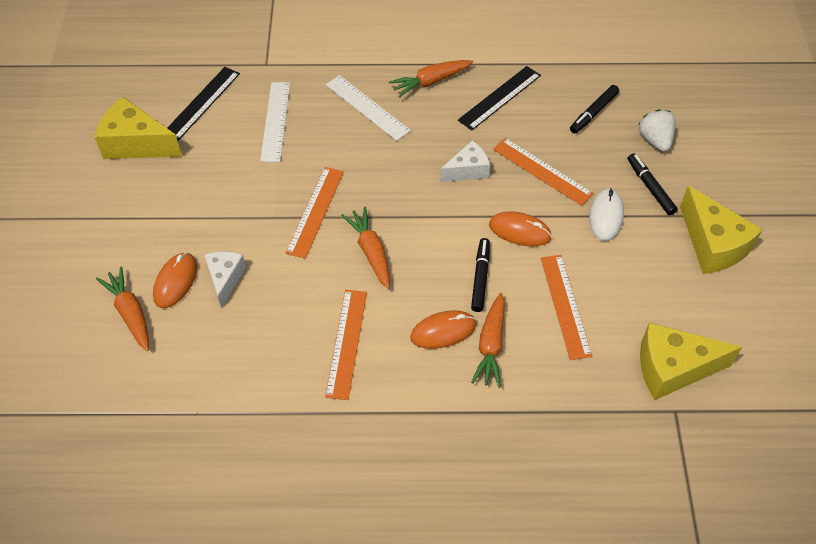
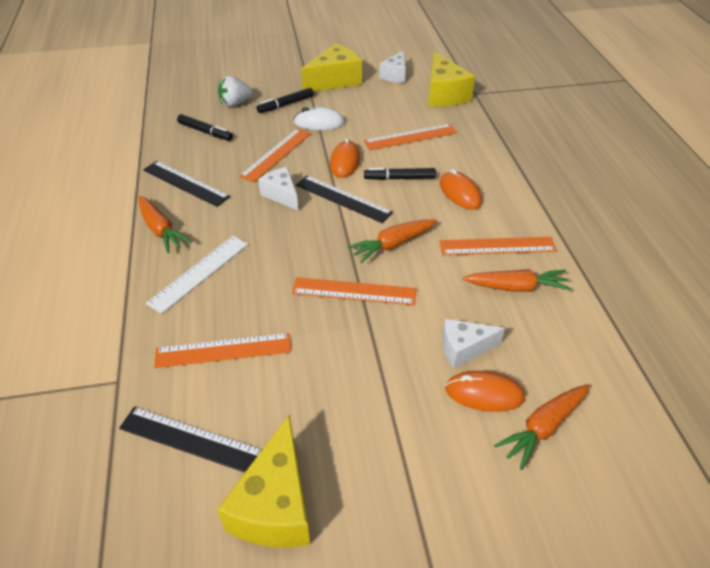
camera: 100 degrees left, 10 degrees down
(275, 121) = (223, 350): white ruler -> orange ruler
(452, 220) = (343, 199): none -> black ruler
(491, 345) = (461, 168): orange carrot -> orange carrot (516, 287)
(729, 318) = (395, 75): none -> white cheese

